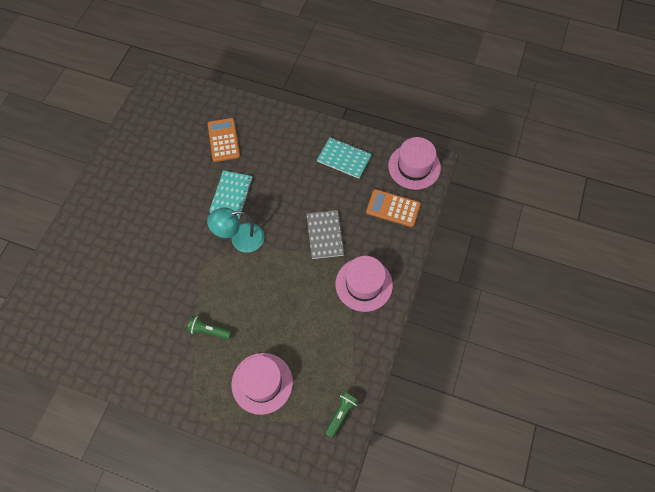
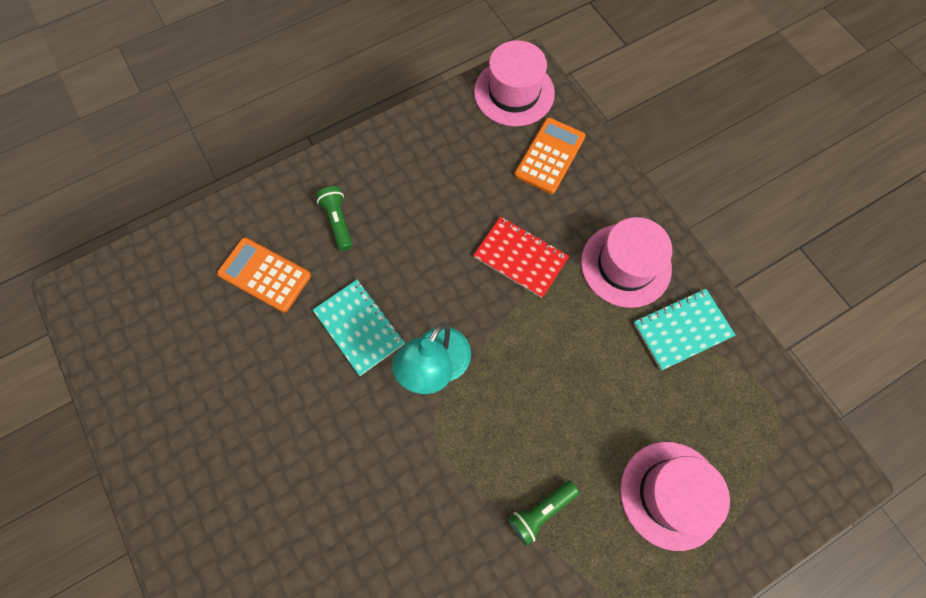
camera: 50 degrees left, 5 degrees up
(324, 235) = (520, 258): grey notebook -> red notebook
(341, 414) = (782, 425): green flashlight -> green flashlight (338, 222)
(344, 159) = (432, 156): turquoise notebook -> turquoise notebook (682, 330)
(393, 208) = (549, 156): orange calculator -> orange calculator turned 150 degrees clockwise

